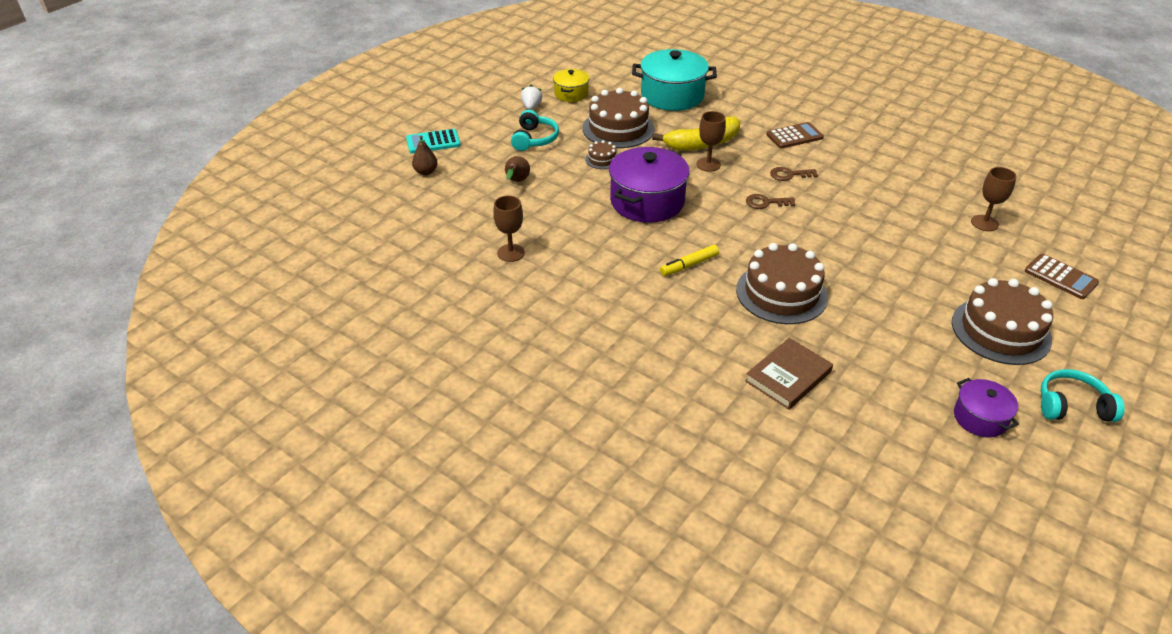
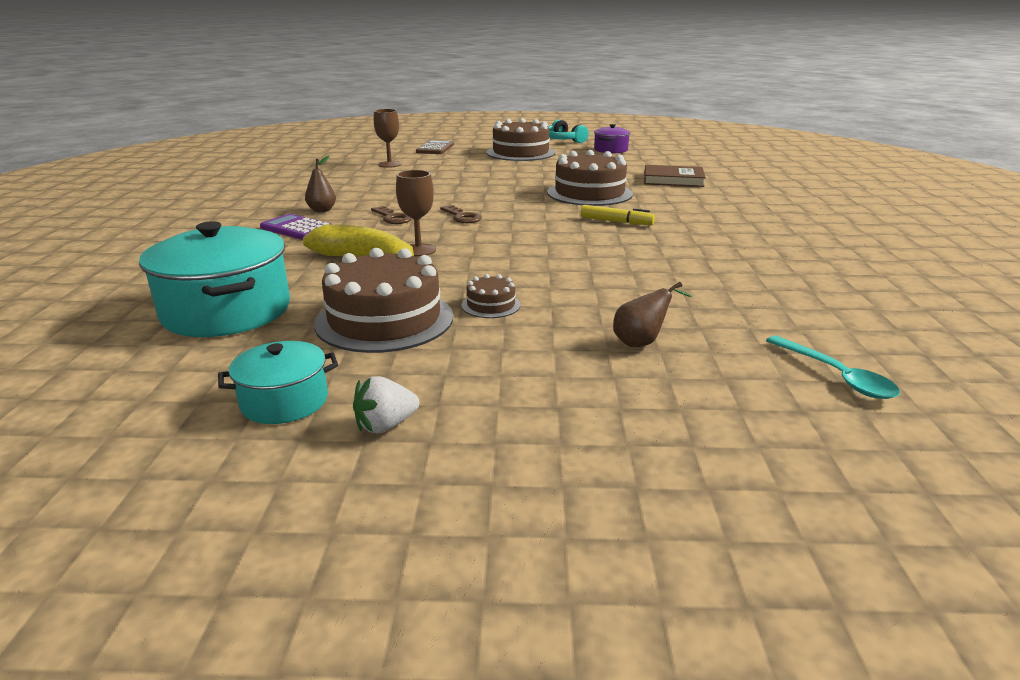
camera: 125 degrees left, 15 degrees down
(426, 172) = (770, 437): brown pear -> brown pear (322, 210)
(430, 212) = (836, 376): none -> turquoise spoon
(433, 142) = (677, 487): turquoise calculator -> none
(511, 253) = (772, 292): brown goblet -> none
(534, 139) = (505, 374): turquoise headphones -> none
(571, 94) = (284, 401): yellow pot -> turquoise pot
(647, 202) = (546, 258): purple pot -> none
(794, 136) = (297, 228): brown calculator -> purple calculator

